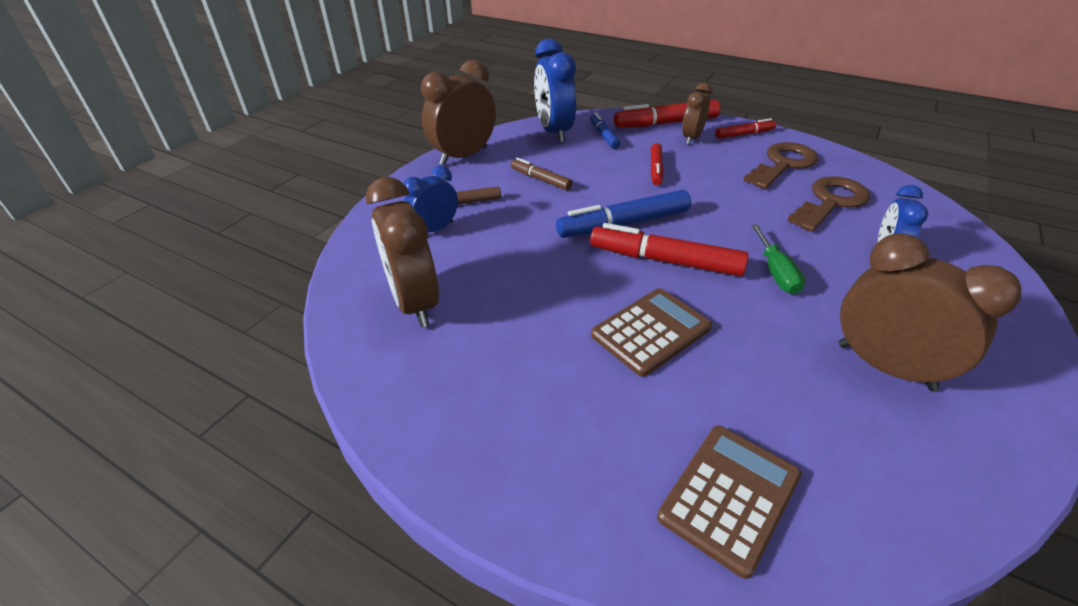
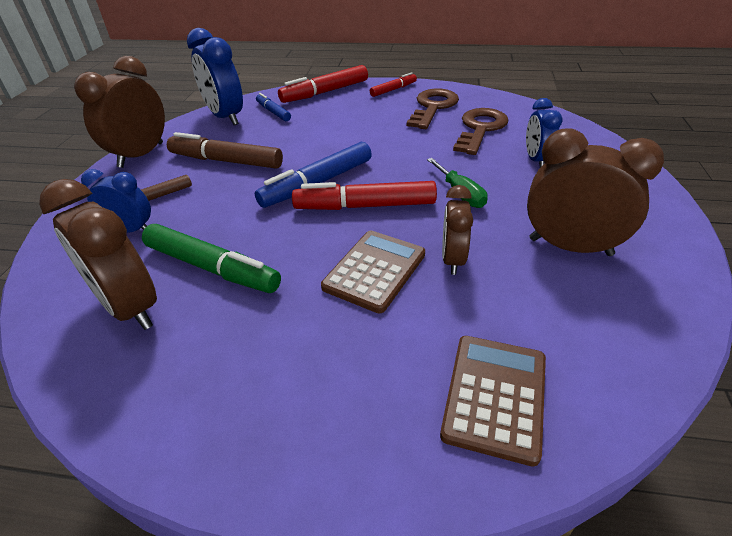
camera: 20 degrees left, 0 degrees up
(435, 229) = (131, 230): blue clock -> blue clock turned 75 degrees clockwise
(495, 285) = (212, 268): none -> green marker
(540, 179) = (226, 161): brown marker -> brown marker, size x1.74
(655, 169) = (329, 131): red marker -> none
(692, 138) = (351, 100): brown clock -> brown clock (452, 259)

